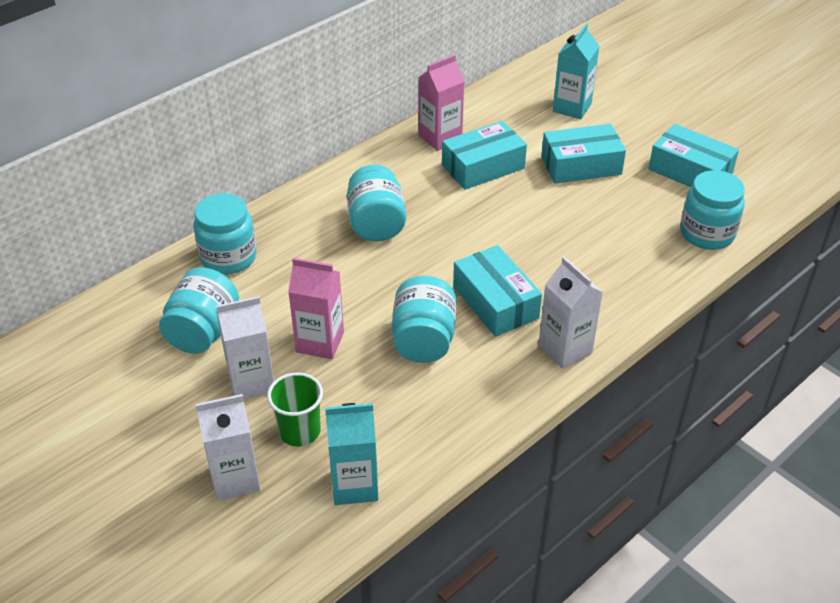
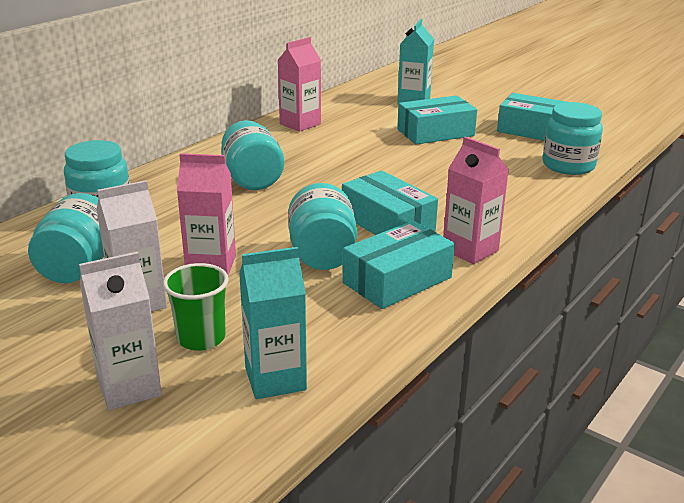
camera: 10 degrees left, 15 degrees down
(483, 167) = (345, 138): turquoise box -> turquoise box (397, 280)
(565, 349) = (470, 250): white carton -> pink carton

